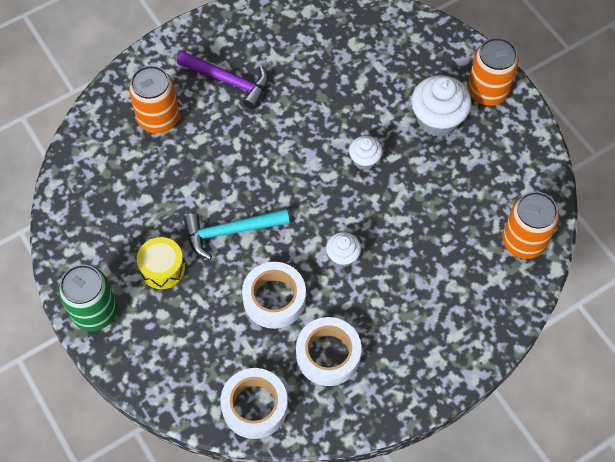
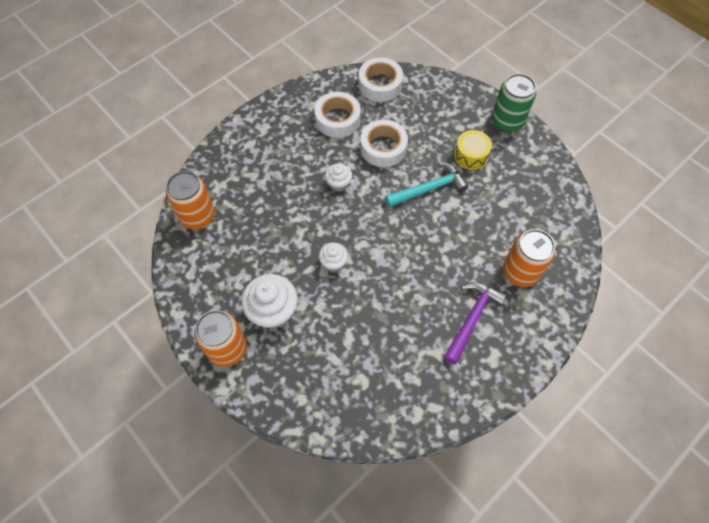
camera: 170 degrees right, 0 degrees up
(228, 81) = (471, 319): purple hammer -> purple hammer turned 105 degrees clockwise

